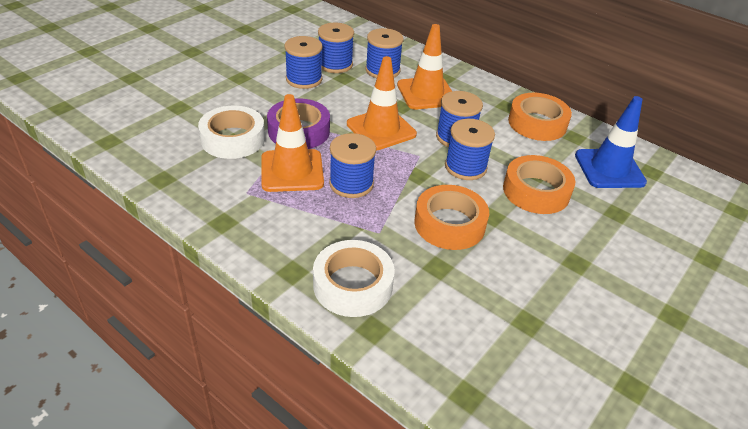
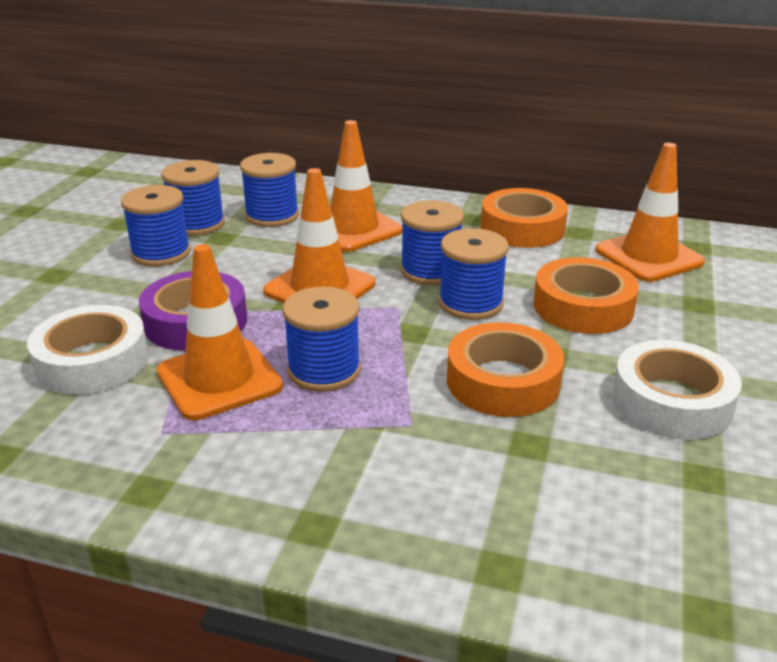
camera: 20 degrees left, 10 degrees down
(353, 285) = (424, 513): white tape -> white tape (671, 401)
(609, 169) = (648, 256): blue traffic cone -> orange traffic cone

